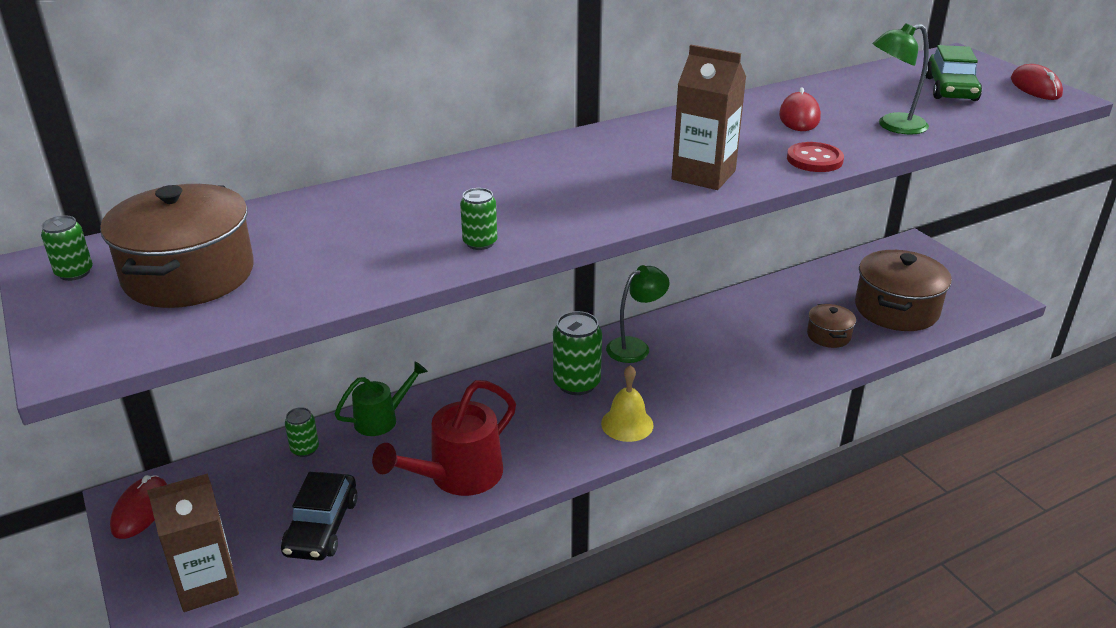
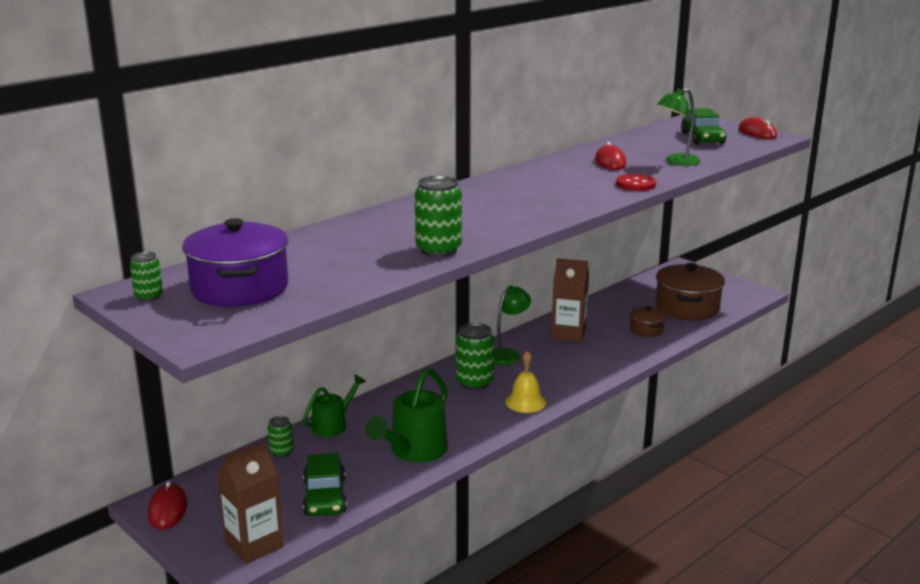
camera: 15 degrees left, 10 degrees down
(189, 275) = (240, 288): brown pot -> purple pot
(322, 526) = (325, 497): black car -> green car
(457, 476) = (414, 451): red watering can -> green watering can
(480, 243) = (438, 250): green can -> green can, size x1.81
(703, 175) = (566, 199): brown carton -> brown carton (568, 333)

